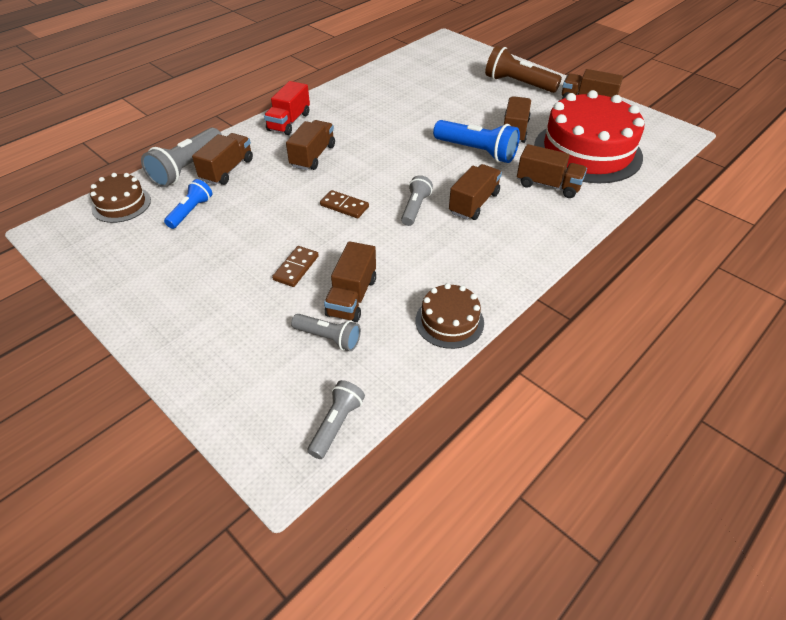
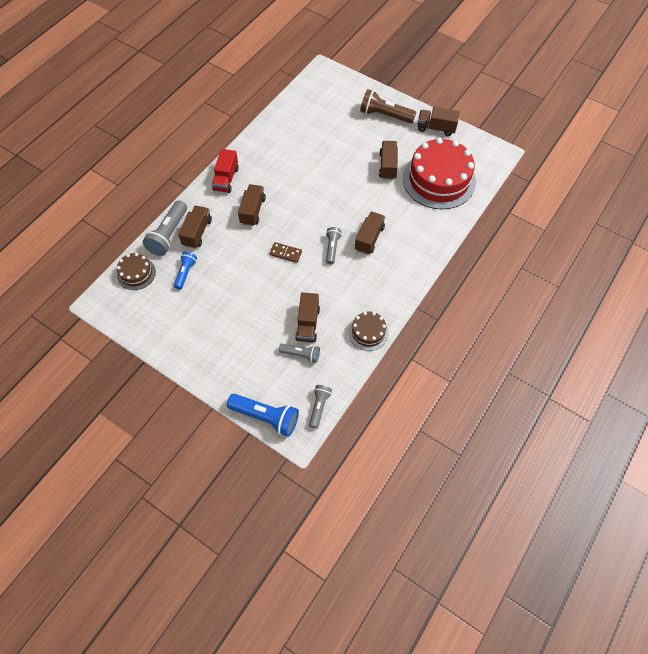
camera: 10 degrees left, 15 degrees up
(296, 268) = (268, 308): brown domino -> none
(477, 151) = (364, 190): blue flashlight -> blue flashlight (266, 417)
(548, 185) = (415, 215): brown truck -> none

